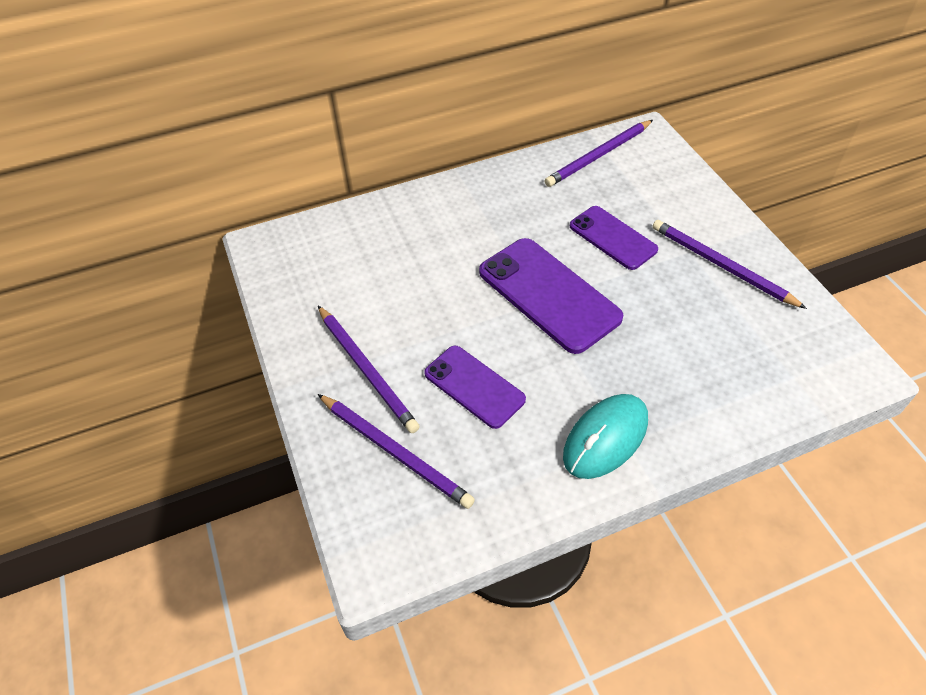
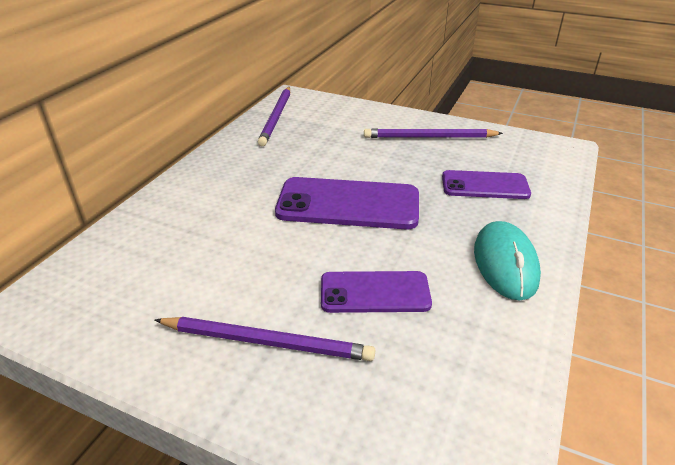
camera: 45 degrees left, 15 degrees down
(395, 452) = (377, 387): purple pencil -> none
(612, 238) = (346, 153): purple phone -> purple phone (485, 185)

